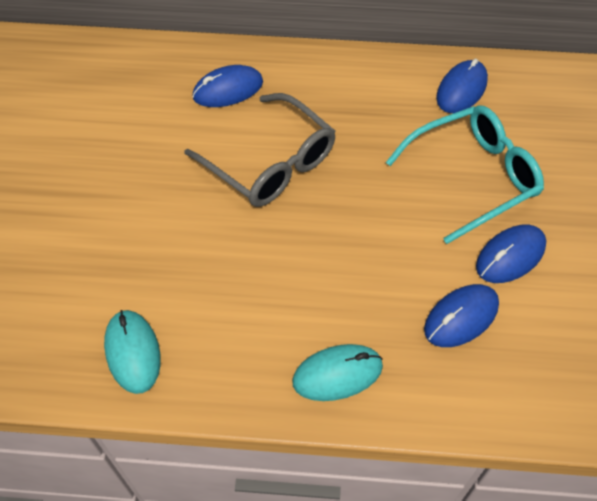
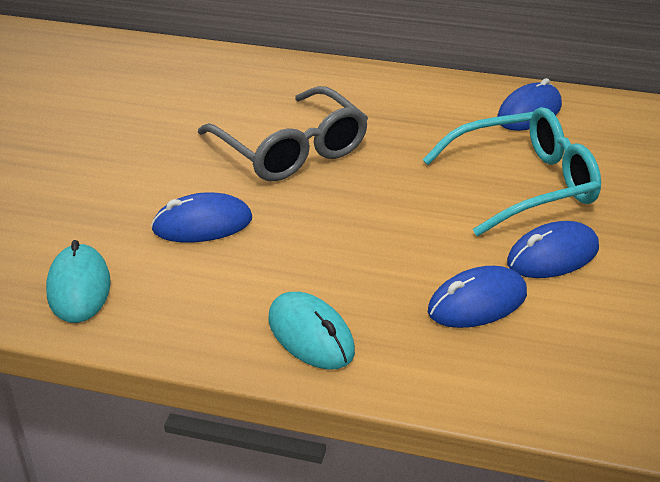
camera: 10 degrees right, 20 degrees down
(228, 90) = (263, 89): blue mouse -> blue mouse (202, 224)
(337, 374) = (311, 335): turquoise mouse -> turquoise mouse turned 60 degrees clockwise

